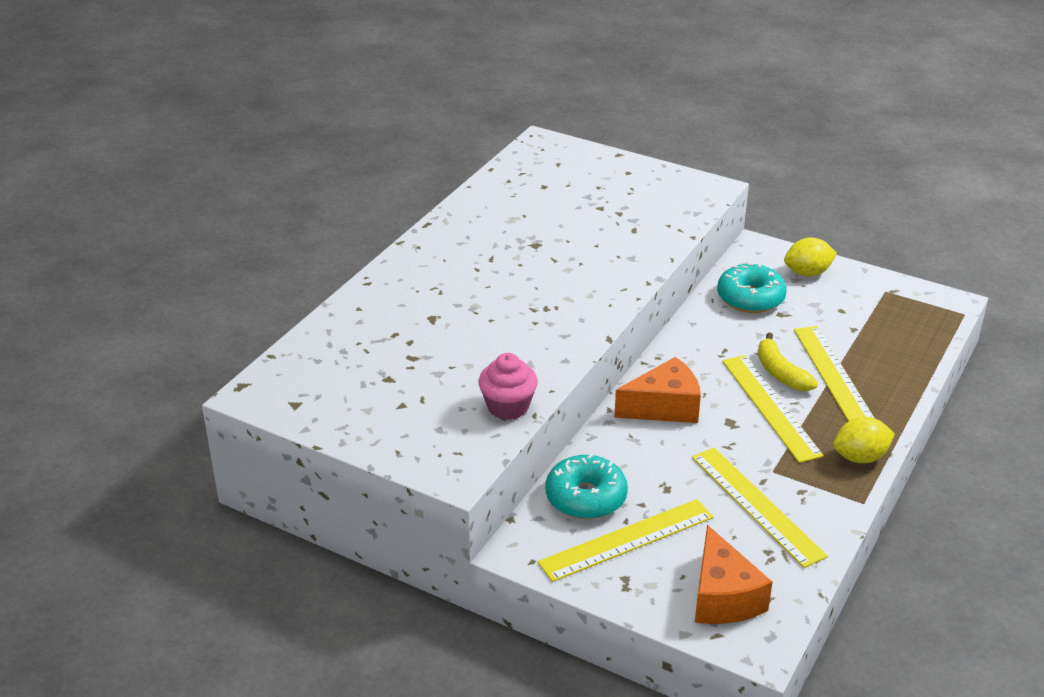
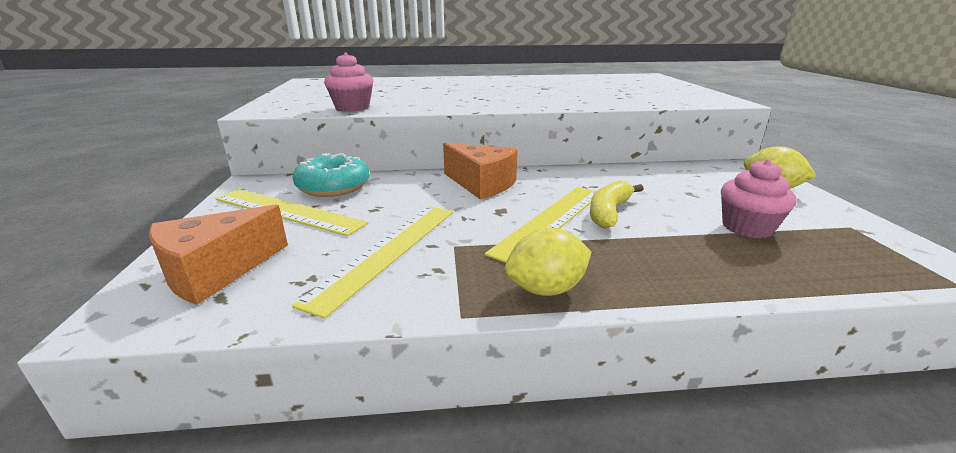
camera: 55 degrees right, 10 degrees down
(750, 298) = (680, 178): turquoise donut -> none
(834, 376) = (656, 236): yellow ruler -> none
(853, 331) = (747, 228): none -> pink cupcake
(860, 457) = (546, 289): yellow lemon -> yellow lemon turned 60 degrees counterclockwise

